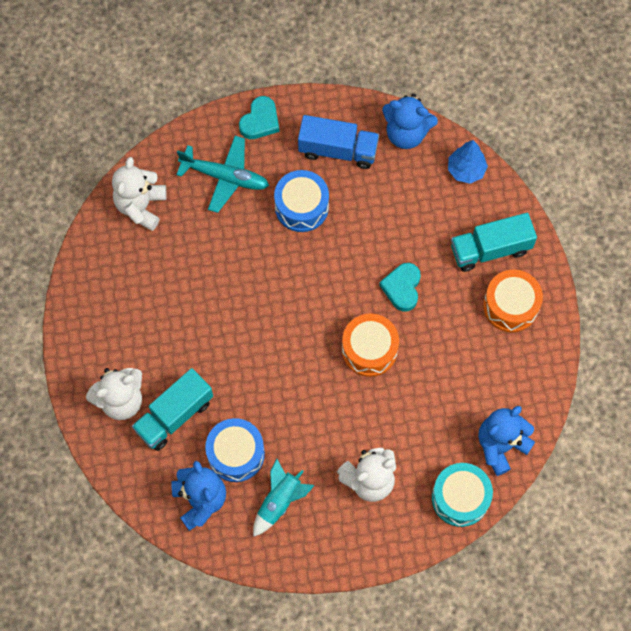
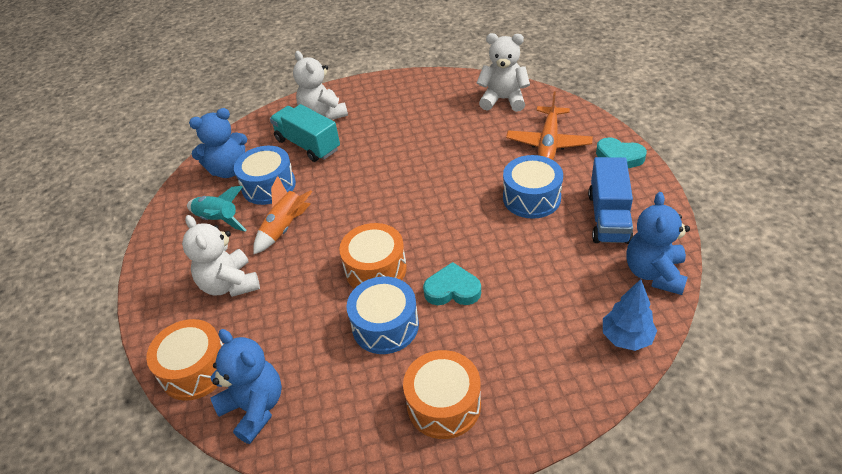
camera: 90 degrees right, 25 degrees down
(225, 177) = (548, 143): turquoise plane -> orange plane
(303, 433) = (285, 228): none -> orange rocket
(433, 344) = (385, 326): none -> blue drum
(460, 498) = (195, 369): turquoise drum -> orange drum
(490, 249) = (520, 374): turquoise truck -> none

